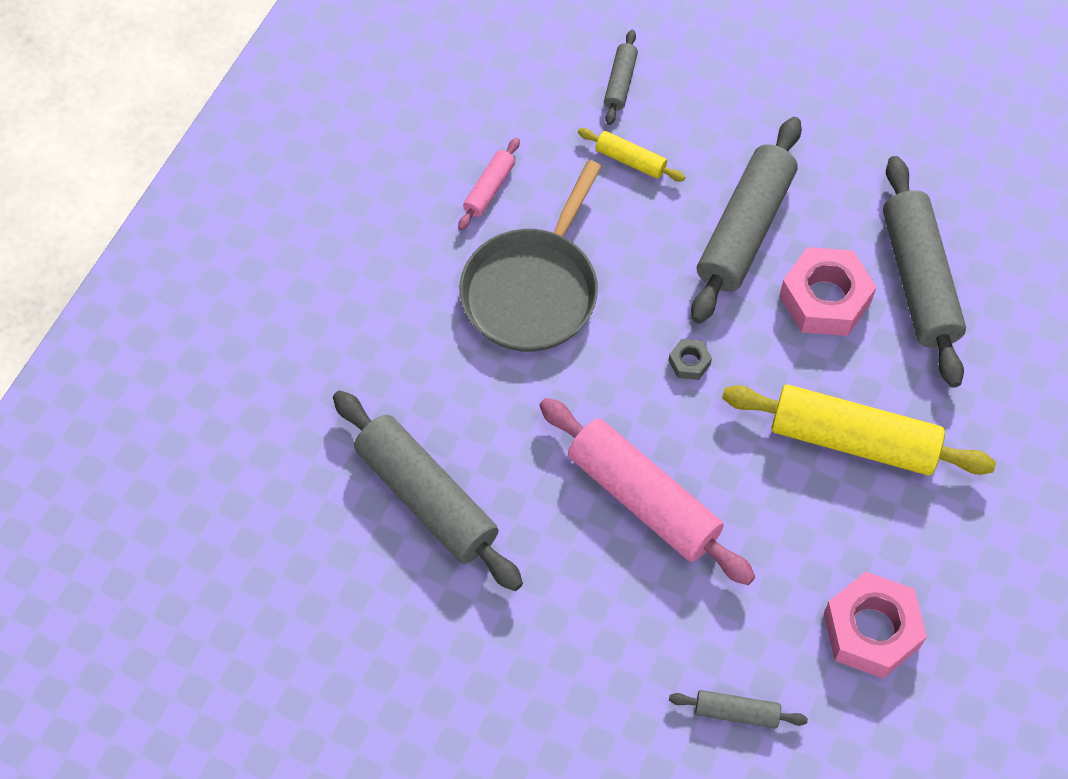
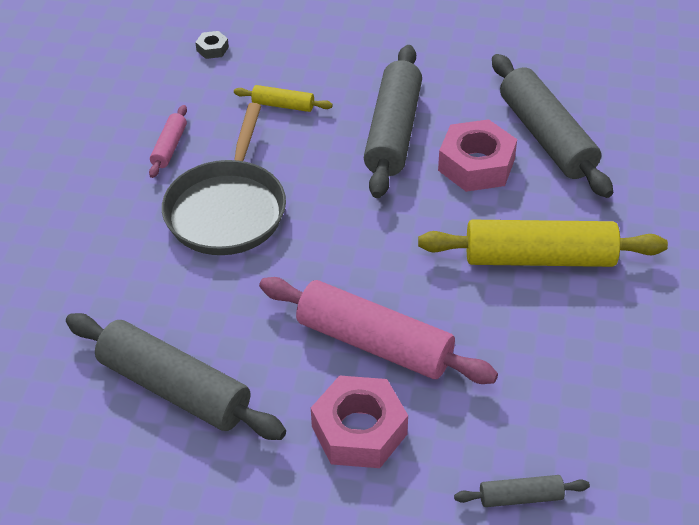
camera: 15 degrees left, 15 degrees down
(620, 83) = (258, 57): grey rolling pin -> none
(689, 362) = (379, 232): grey nut -> grey nut (212, 49)
(871, 630) = (614, 398): pink nut -> pink nut (359, 430)

